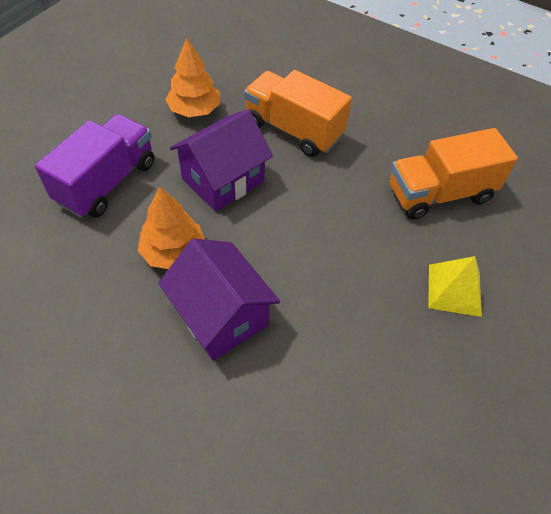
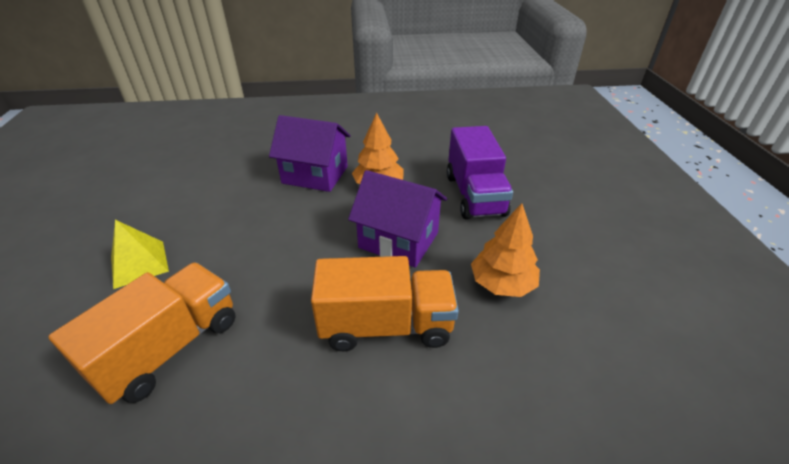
camera: 145 degrees right, 15 degrees down
(223, 180) = (398, 240): purple house -> purple house turned 75 degrees counterclockwise

